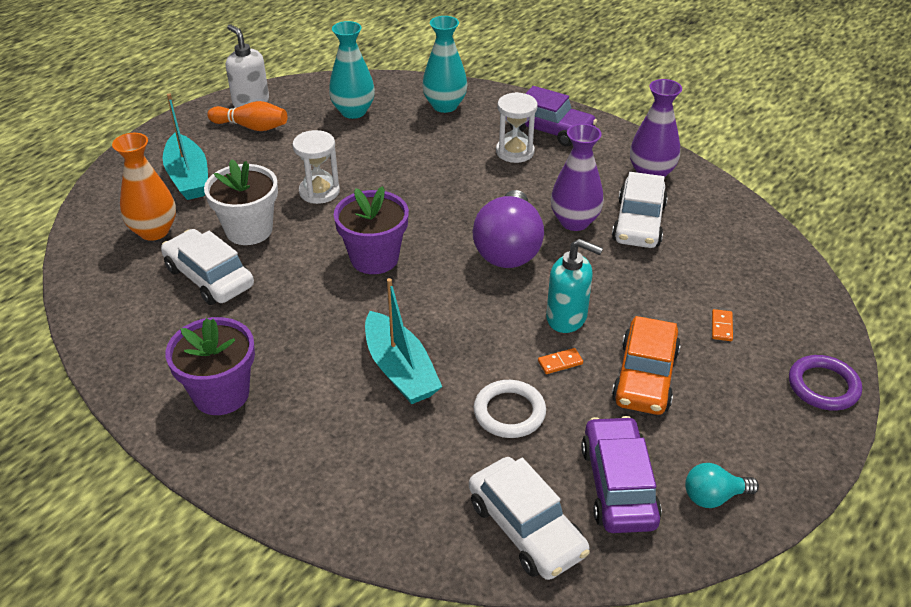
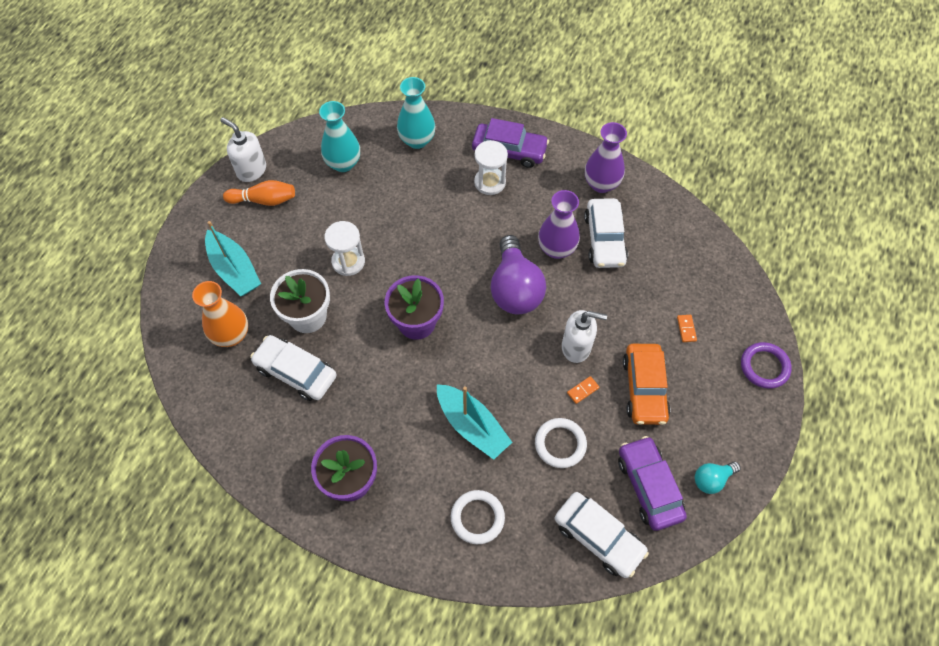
camera: 15 degrees left, 20 degrees up
(366, 468) = (477, 518): none -> white ring
(567, 318) = (576, 347): turquoise soap dispenser -> white soap dispenser

